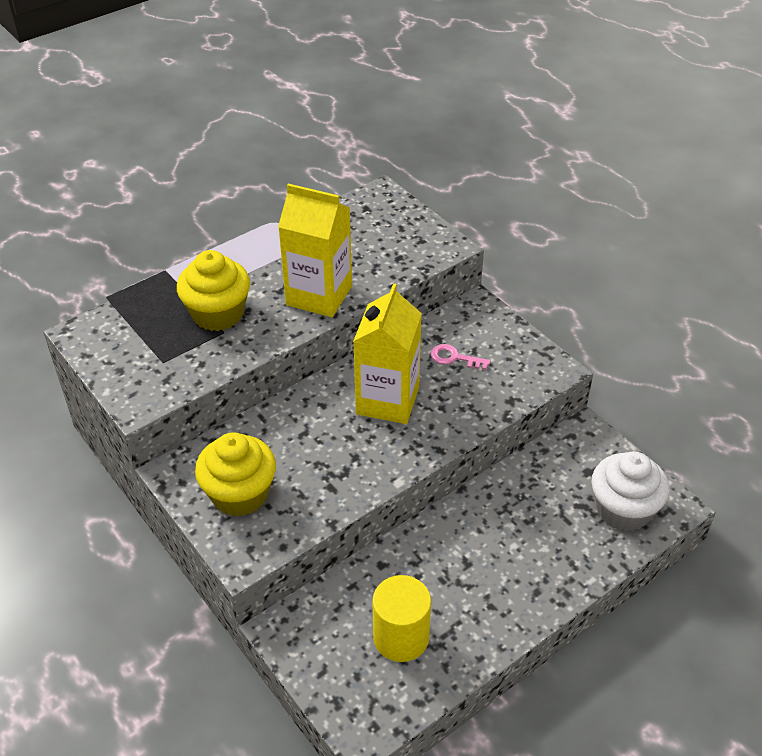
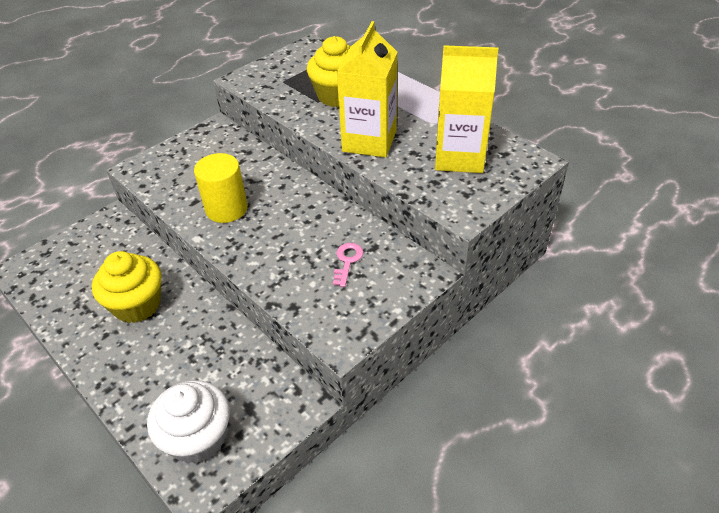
camera: 85 degrees right, 0 degrees up
(240, 494) = (192, 158): yellow cupcake -> yellow cupcake (137, 305)
(387, 400) = (288, 222): yellow carton -> yellow carton (459, 157)
(401, 637) = (88, 281): yellow cylinder -> yellow cylinder (226, 209)

